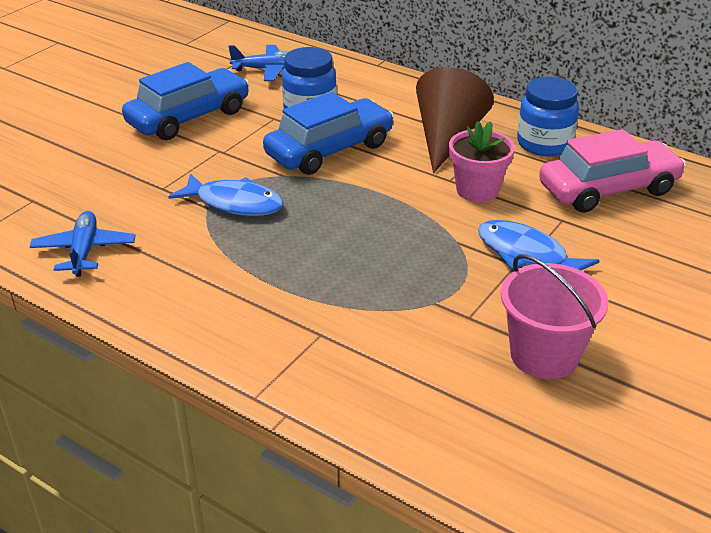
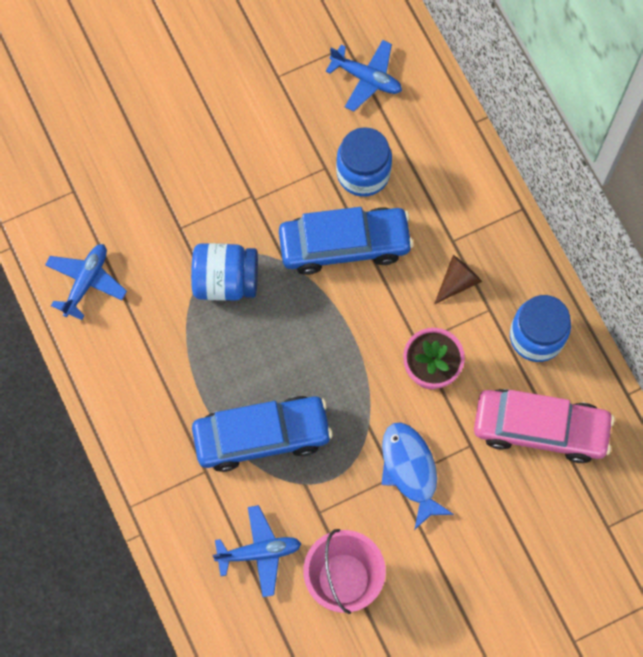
camera: 30 degrees right, 35 degrees up
(189, 117) = (252, 127): blue car -> blue car (262, 436)
(234, 203) = (226, 281): blue fish -> blue jar
(435, 372) = (259, 552): none -> blue plane
(447, 138) = (457, 282): brown cone -> brown cone, size x0.50

